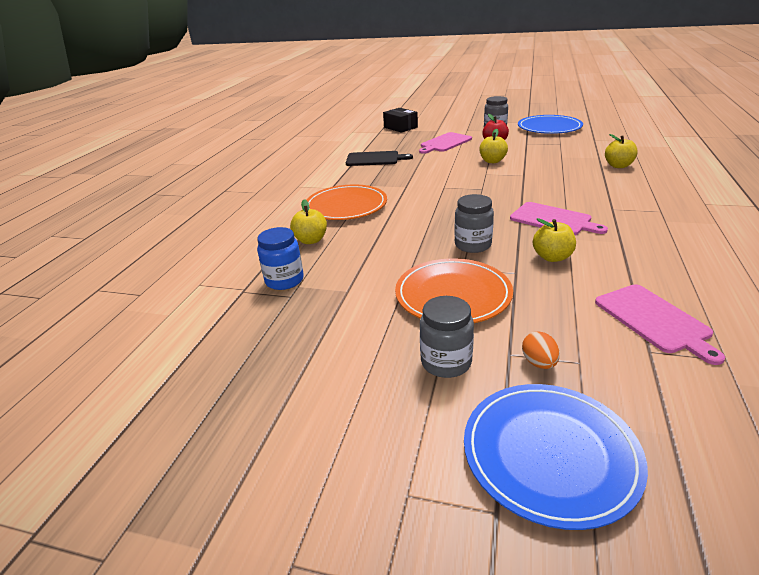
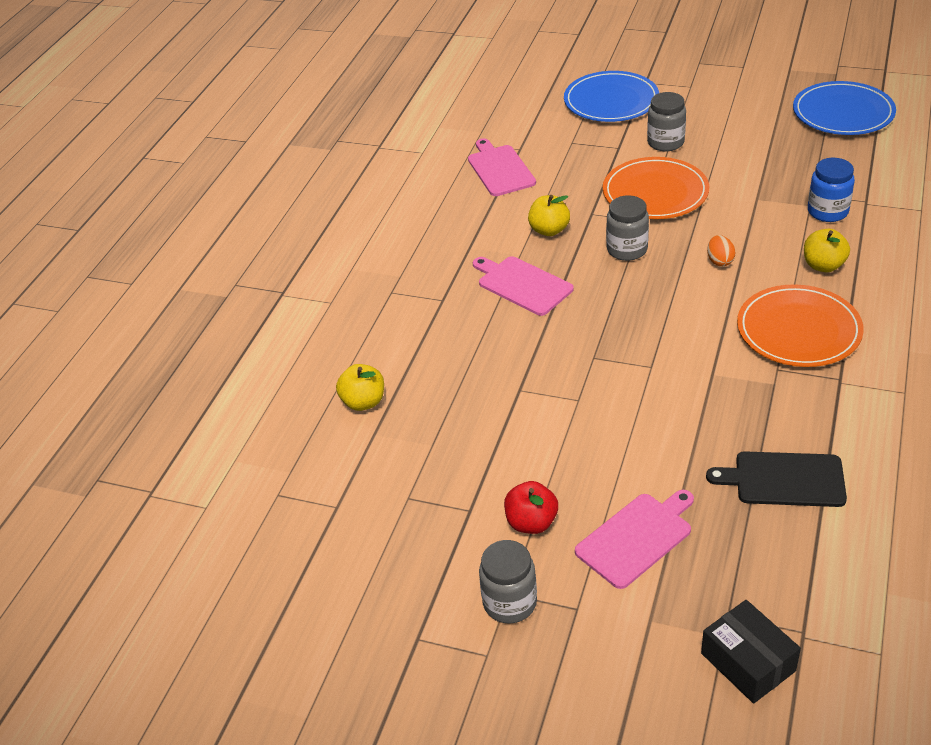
camera: 175 degrees left, 10 degrees up
(492, 161) = (556, 442): yellow apple -> none
(539, 363) = (599, 142): orange egg -> orange egg (719, 261)
(549, 128) = (388, 588): blue plate -> blue plate (843, 113)

